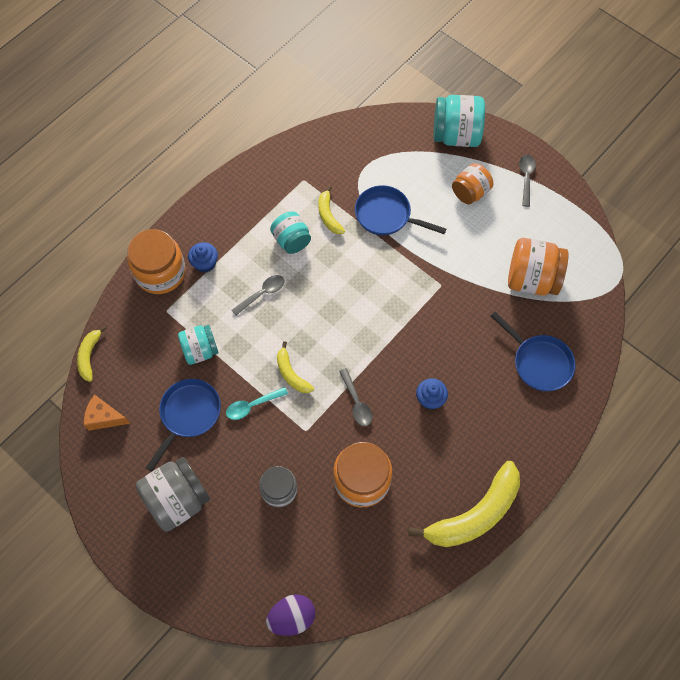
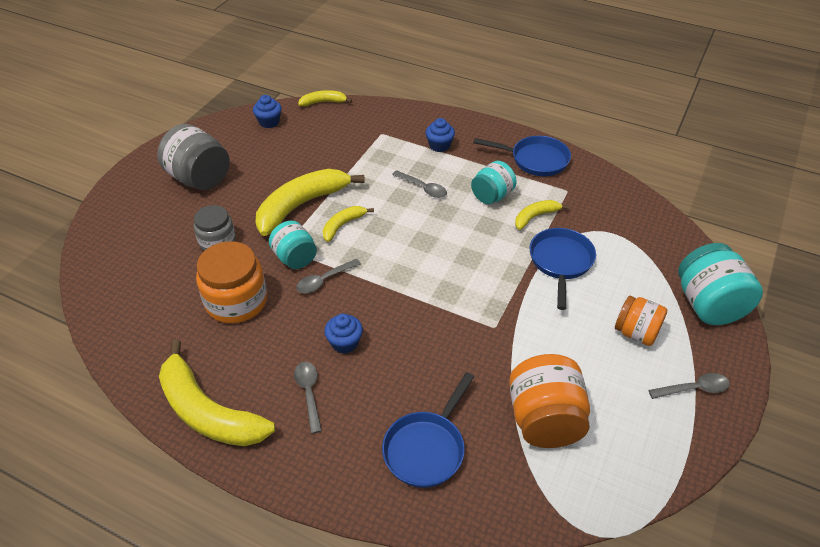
camera: 75 degrees right, 20 degrees down
(104, 417) = (269, 122): orange cheese -> blue cupcake
(160, 272) = (418, 122): orange jar -> none
(188, 415) = (282, 168): blue pan -> blue pan (535, 160)
(200, 350) = (349, 161): turquoise jar -> turquoise jar (295, 258)
(252, 406) = (301, 205): turquoise spoon -> yellow banana
(292, 617) = (87, 276): purple egg -> none
(473, 435) = (309, 393): none -> grey spoon

